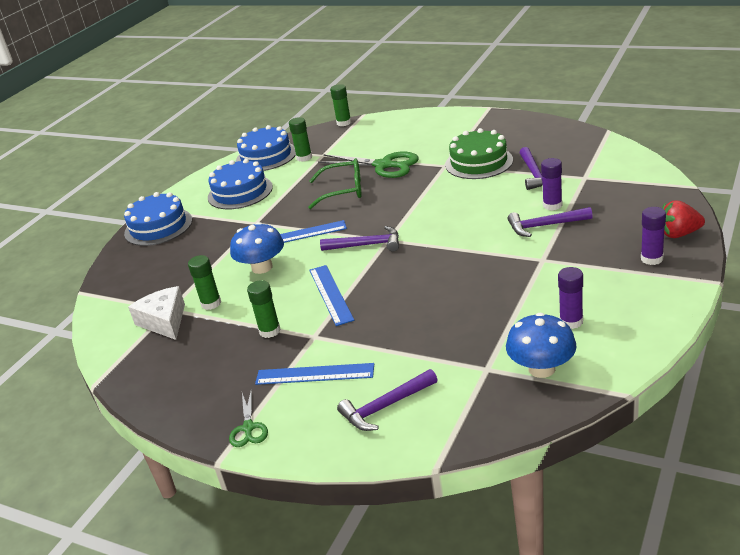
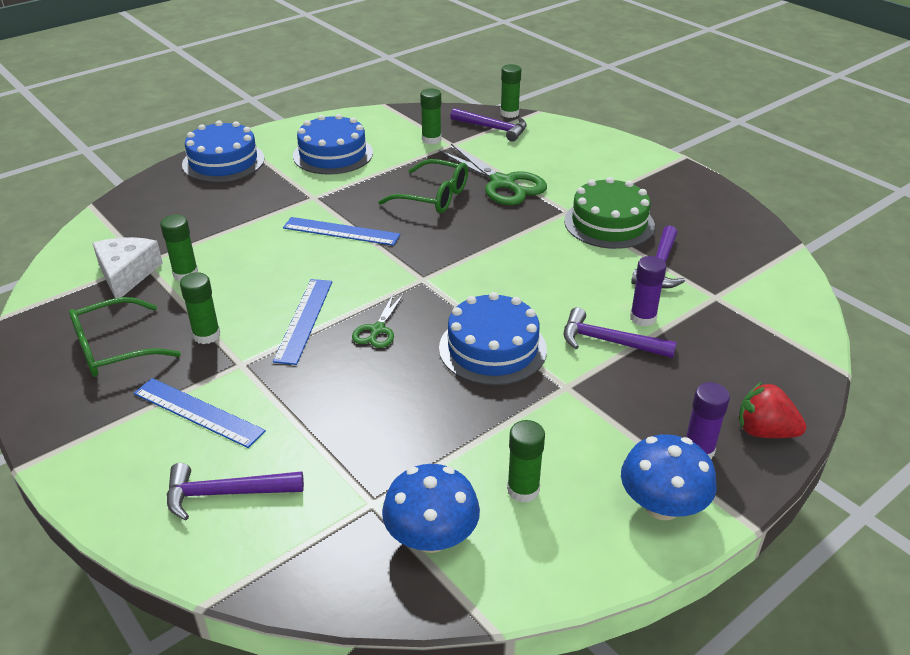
camera: 20 degrees right, 5 degrees up
(208, 366) = (114, 349): none -> green glasses
(248, 428) = (78, 444): green scissors -> green scissors (377, 330)
(262, 267) = (270, 254): blue mushroom -> blue mushroom (662, 506)
(266, 156) = (396, 122): blue cake -> blue cake (492, 348)
(366, 245) = (395, 275): purple hammer -> purple hammer (493, 128)
(571, 321) = (523, 490): purple glue stick -> green glue stick

